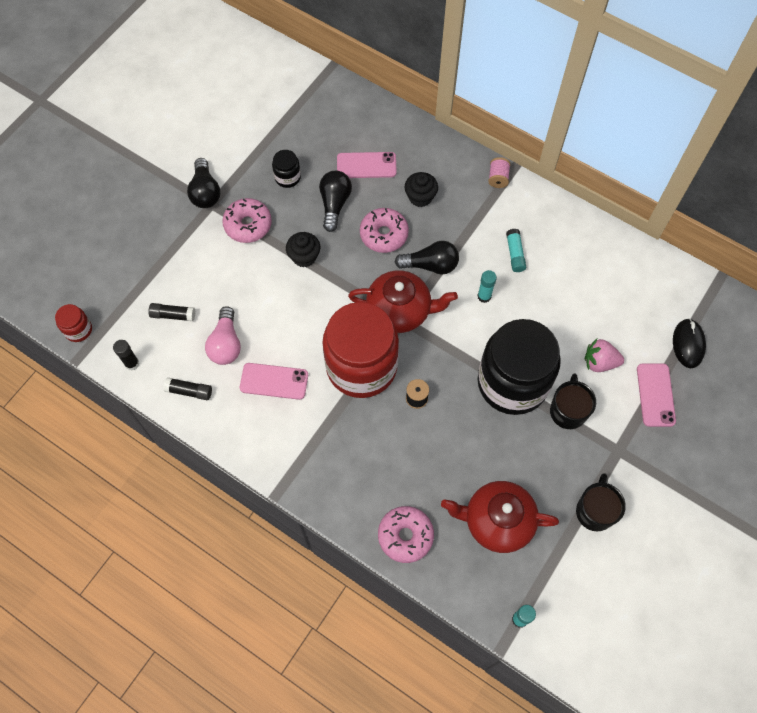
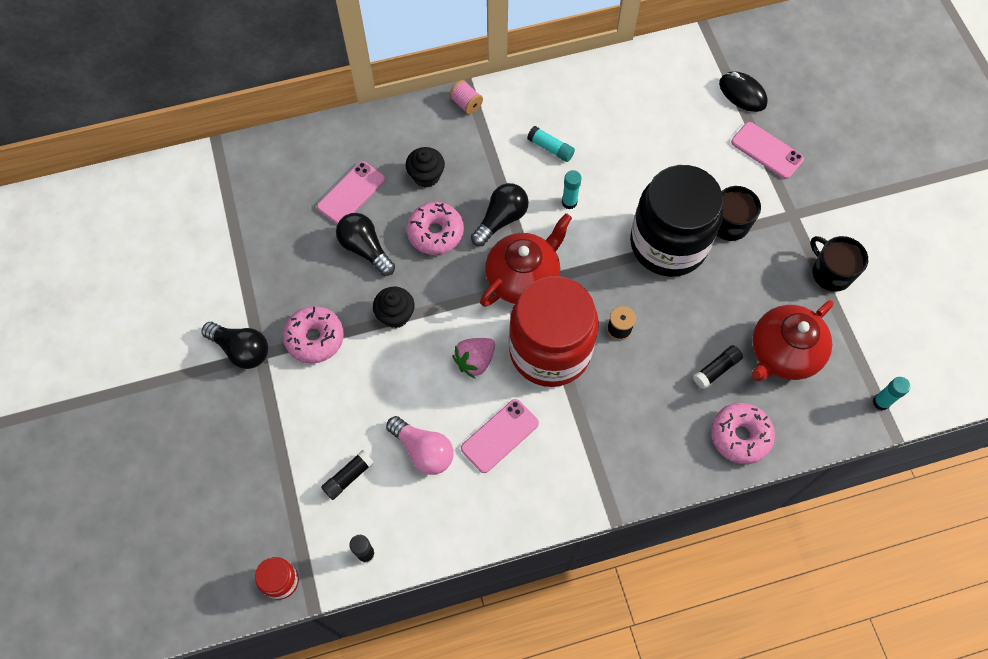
camera: 50 degrees left, 0 degrees up
(189, 391) = (443, 520): black glue stick -> black glue stick (716, 369)
(287, 177) = (298, 267): black jar -> none
(599, 362) = (705, 166): pink strawberry -> pink strawberry (475, 361)

